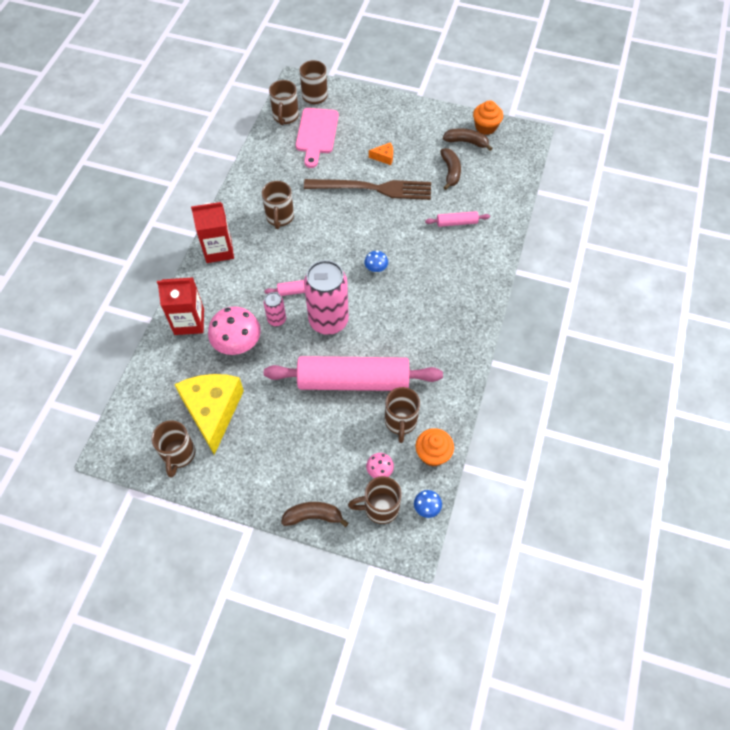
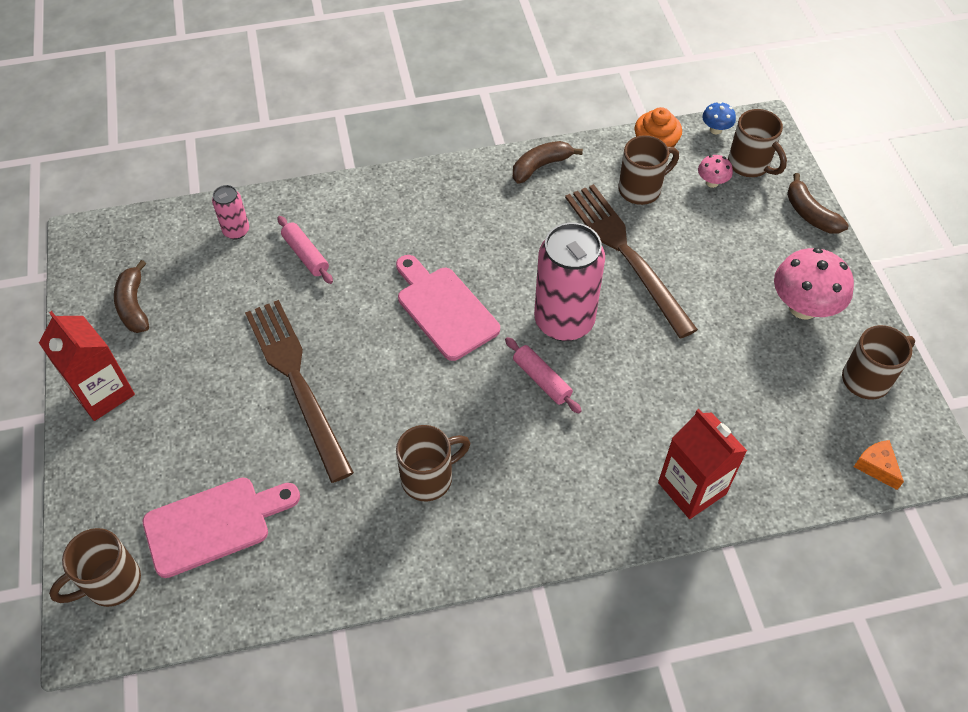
camera: 120 degrees left, 5 degrees down
(212, 411) = (786, 377): yellow cheese -> none
(219, 250) = (546, 528): red carton -> red carton (103, 393)
(238, 344) = (677, 404): pink mushroom -> pink mushroom (803, 307)
(277, 319) = (606, 380): pink can -> pink can (236, 231)
(285, 117) = (193, 601): brown mug -> none
(353, 381) = (627, 255): pink rolling pin -> brown fork
(376, 269) = (444, 309): blue mushroom -> pink cutting board
(384, 157) = (220, 398): orange cheese -> orange cheese (876, 466)
(450, 172) = (209, 300): brown banana -> brown banana (540, 166)
(485, 127) = (88, 295): orange cupcake -> none

